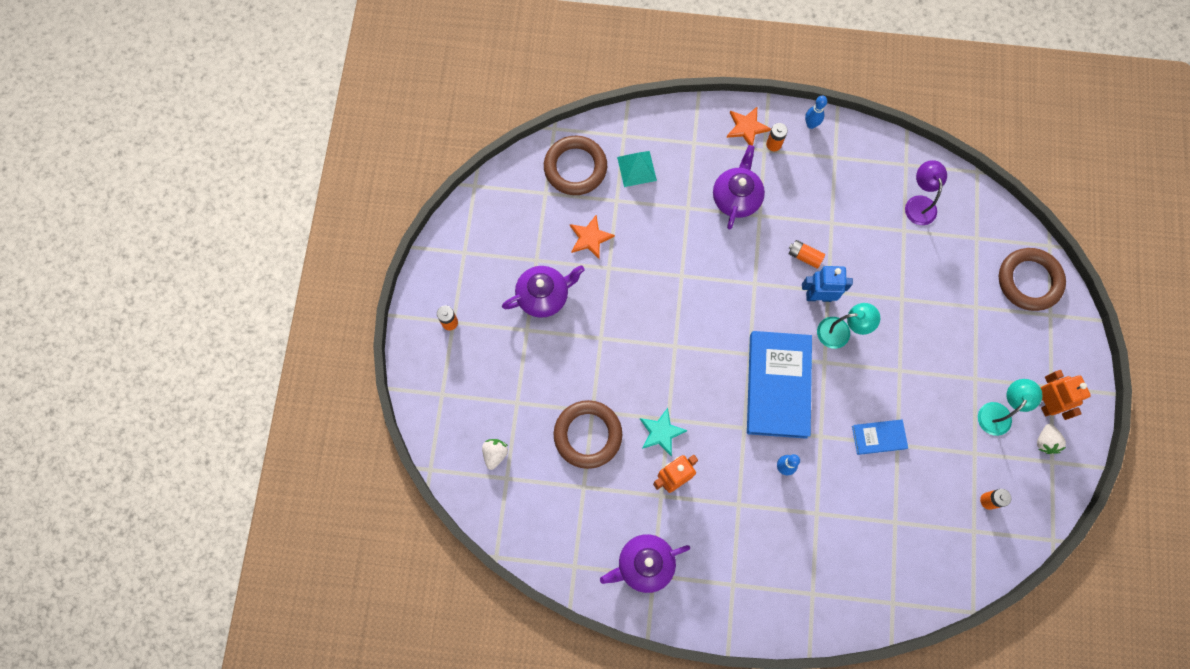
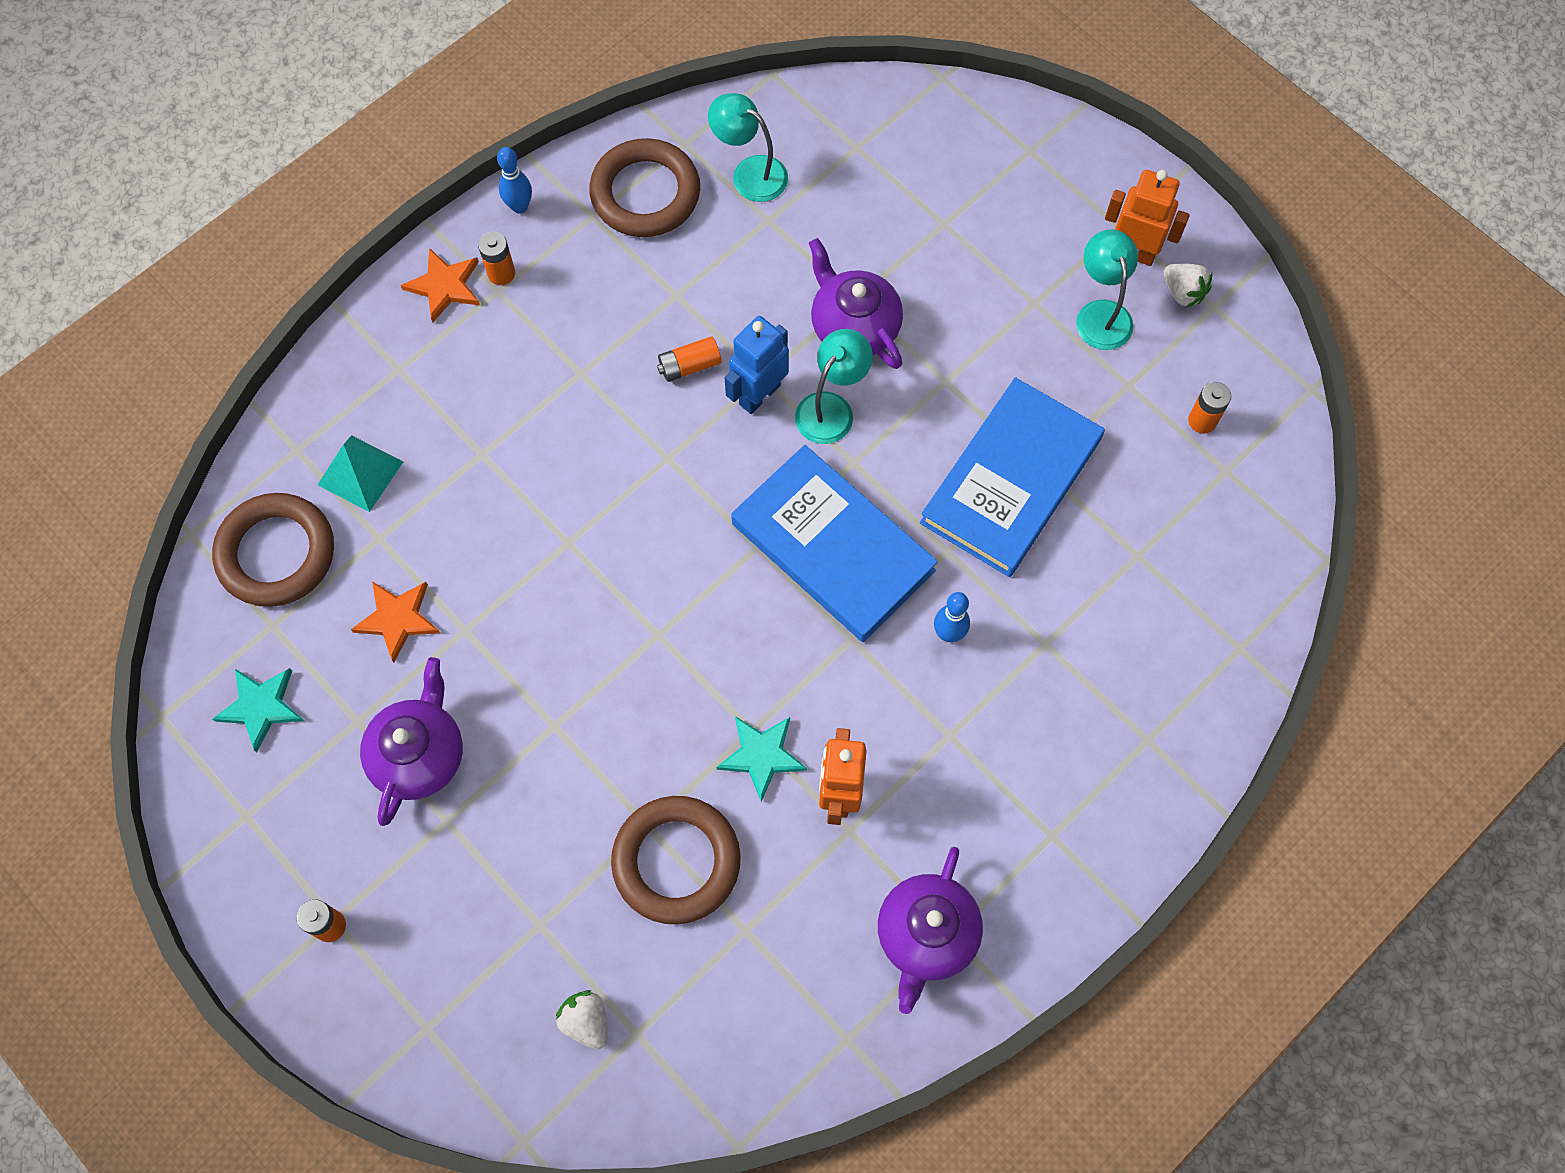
camera: 50 degrees left, 5 degrees down
(510, 219) = (261, 707): none -> turquoise star
(736, 197) = (528, 380): purple teapot -> purple teapot (853, 326)
(878, 437) = (1010, 481): blue book -> blue book, size x2.08
(919, 203) = (750, 173): purple lamp -> turquoise lamp
(1029, 281) = (966, 137): brown ring -> brown ring (645, 193)

